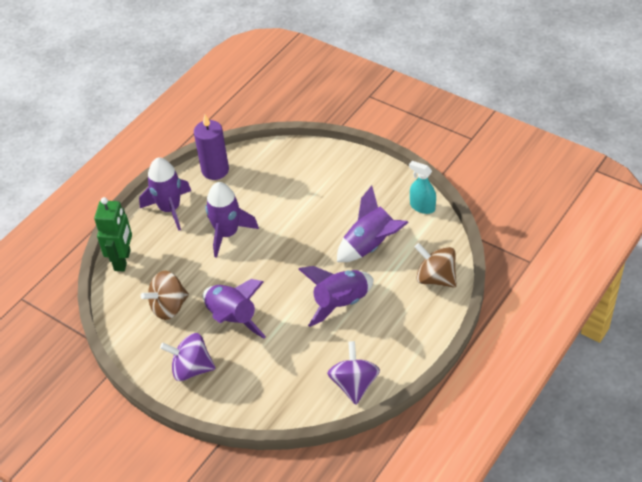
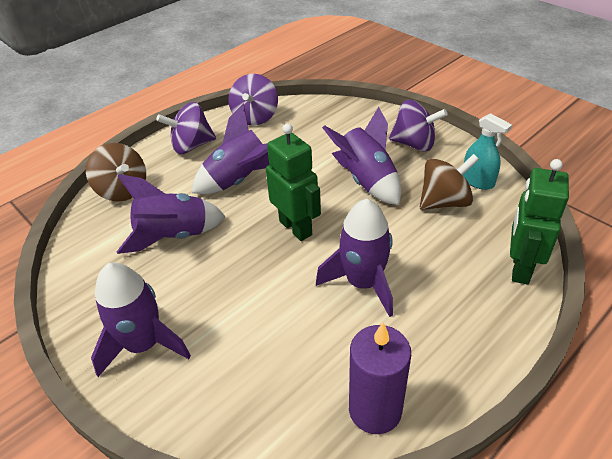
camera: 170 degrees left, 5 degrees down
(170, 209) = (457, 341): purple rocket -> purple rocket (144, 344)
(281, 266) = (296, 228): none -> green robot
(401, 335) = (191, 146): none -> purple spinning top
(422, 207) = (76, 277): turquoise spray bottle -> turquoise spray bottle (478, 181)

